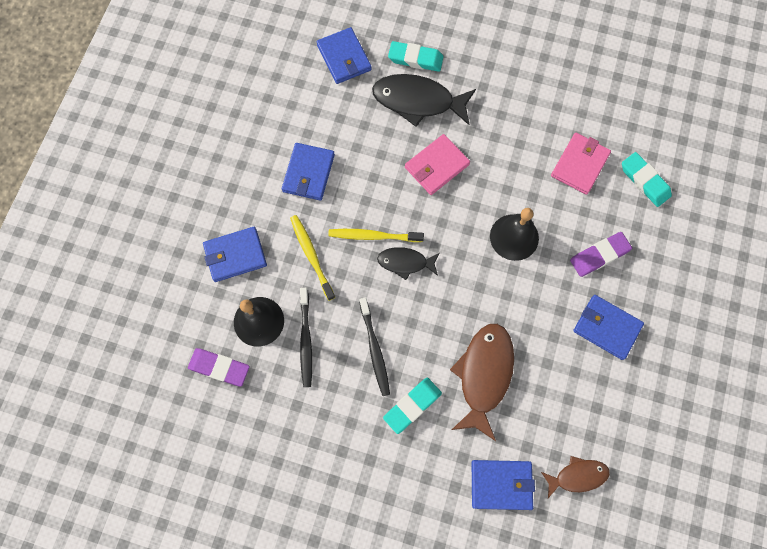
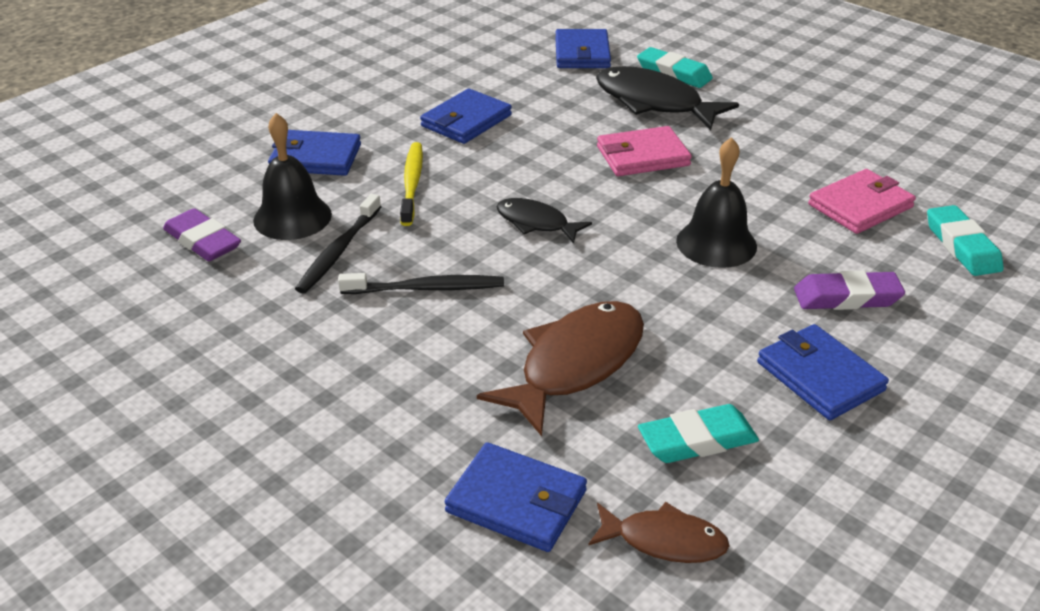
camera: 25 degrees right, 35 degrees down
(373, 236) = (508, 189): yellow toothbrush -> none
(375, 350) = (427, 288): black toothbrush -> black toothbrush turned 105 degrees counterclockwise
(412, 406) = (437, 361): turquoise eraser -> turquoise eraser (697, 440)

